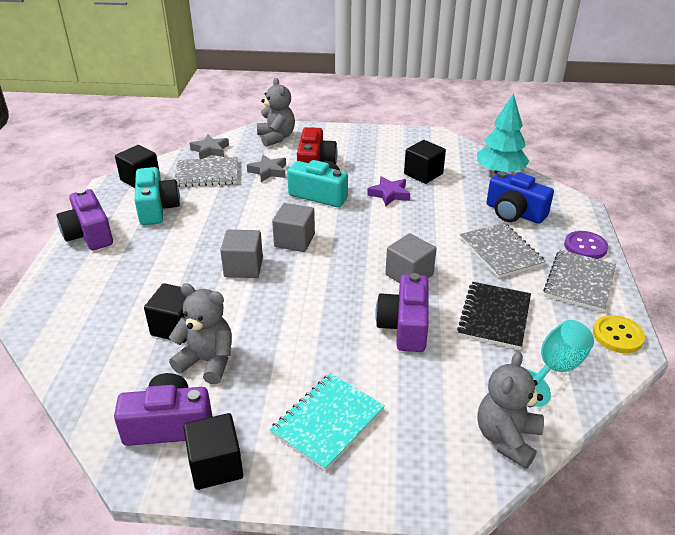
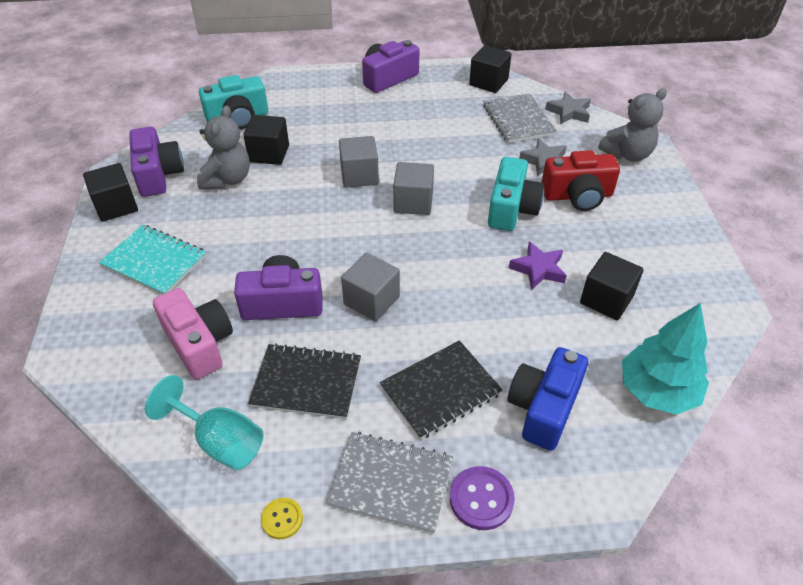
camera: 80 degrees right, 10 degrees up
(157, 208) = (441, 104): turquoise camera -> turquoise camera (238, 118)
(449, 383) = (199, 343): none -> pink camera
(501, 252) = (440, 390): grey notebook -> black notebook
(507, 438) = (123, 392): grey teddy bear -> none
(617, 335) = (282, 519): yellow button -> yellow button, size x0.63

